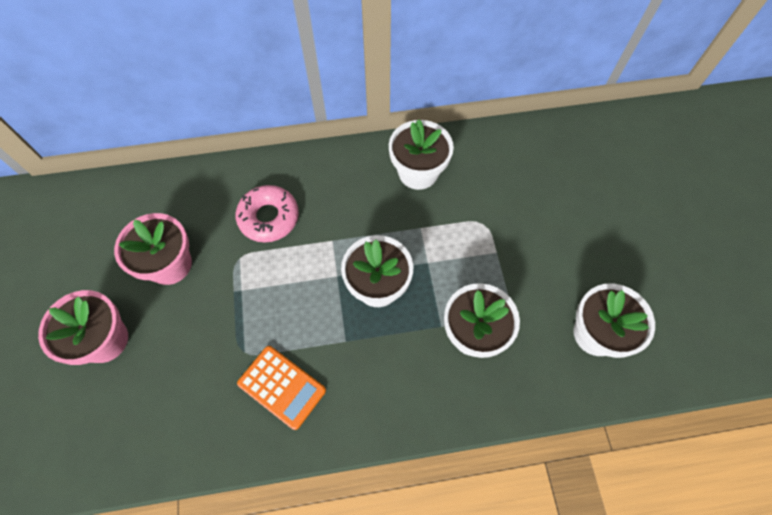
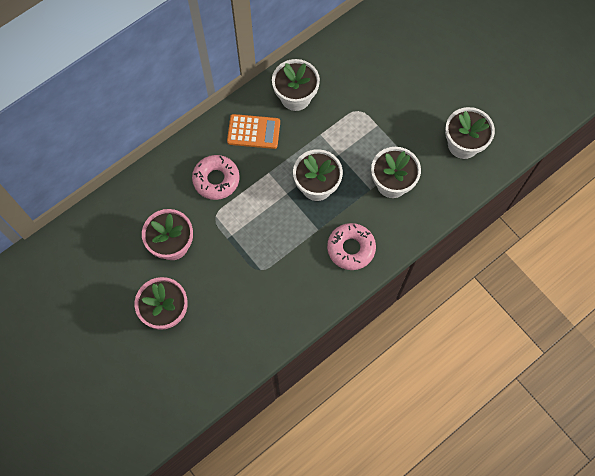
camera: 30 degrees left, 5 degrees up
(282, 387) = (297, 276): orange calculator -> orange calculator (253, 132)
(370, 389) = (351, 248): none -> pink donut

